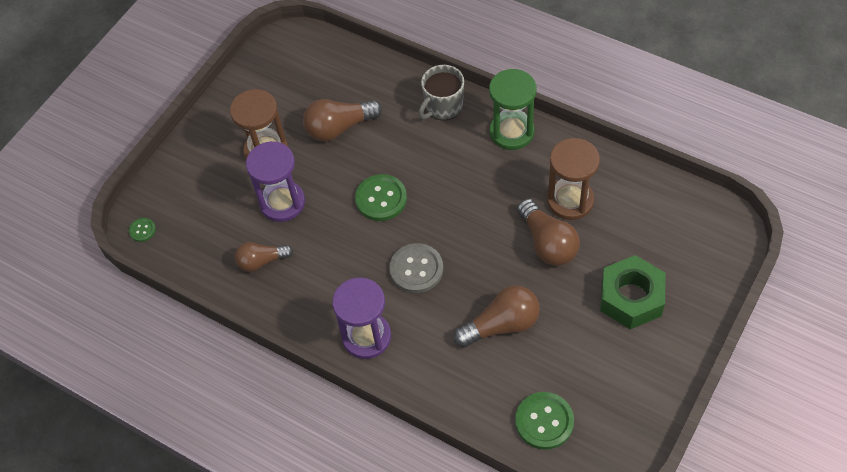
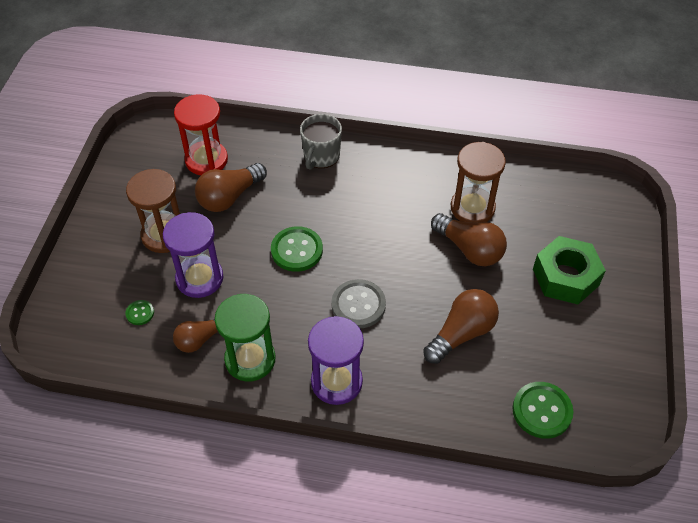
camera: 25 degrees left, 5 degrees down
(142, 230) = (59, 343): green button -> green button (140, 313)
(332, 83) = (206, 160): none -> red hourglass
(511, 132) = (393, 163): green hourglass -> green hourglass (250, 359)

